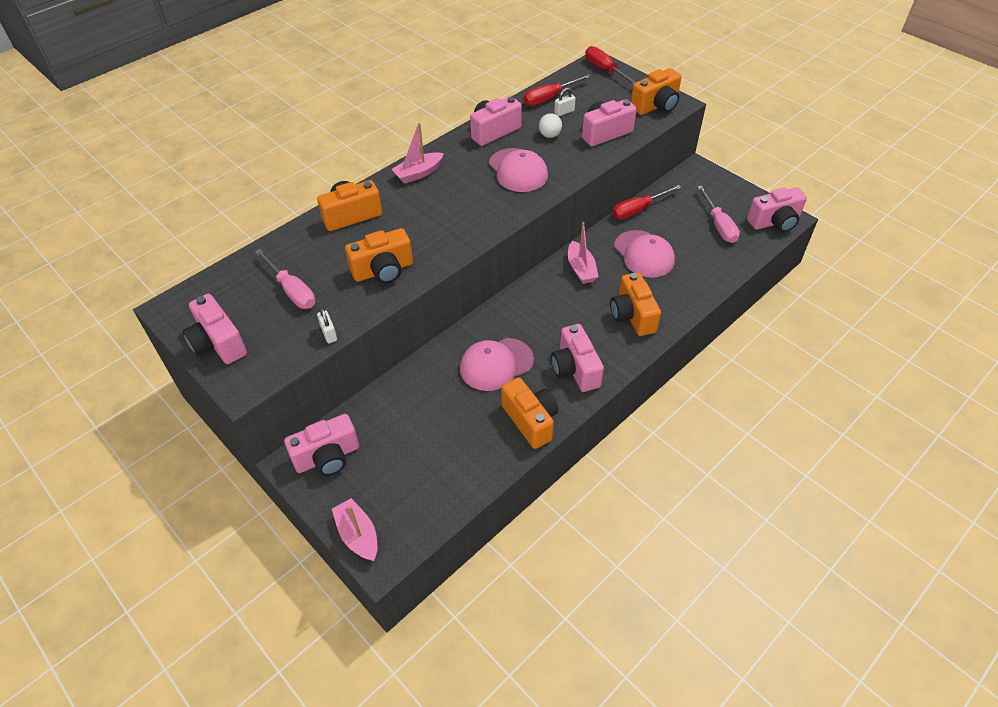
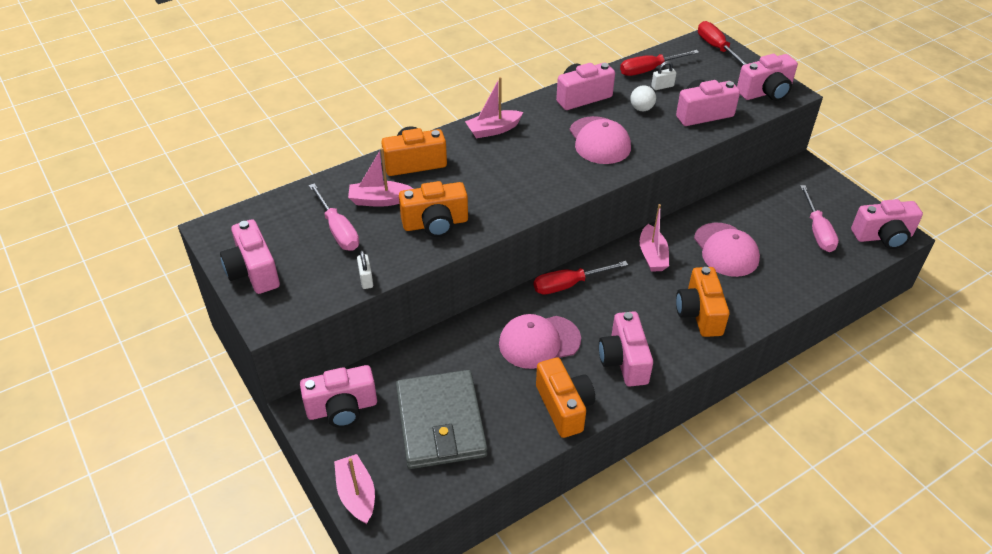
camera: 10 degrees right, 5 degrees down
(326, 256) = (380, 200): none -> pink boat
(421, 454) = (440, 422): none -> grey wallet
(638, 210) = (729, 202): red screwdriver -> red screwdriver (569, 285)
(656, 106) = (765, 92): orange camera -> pink camera

